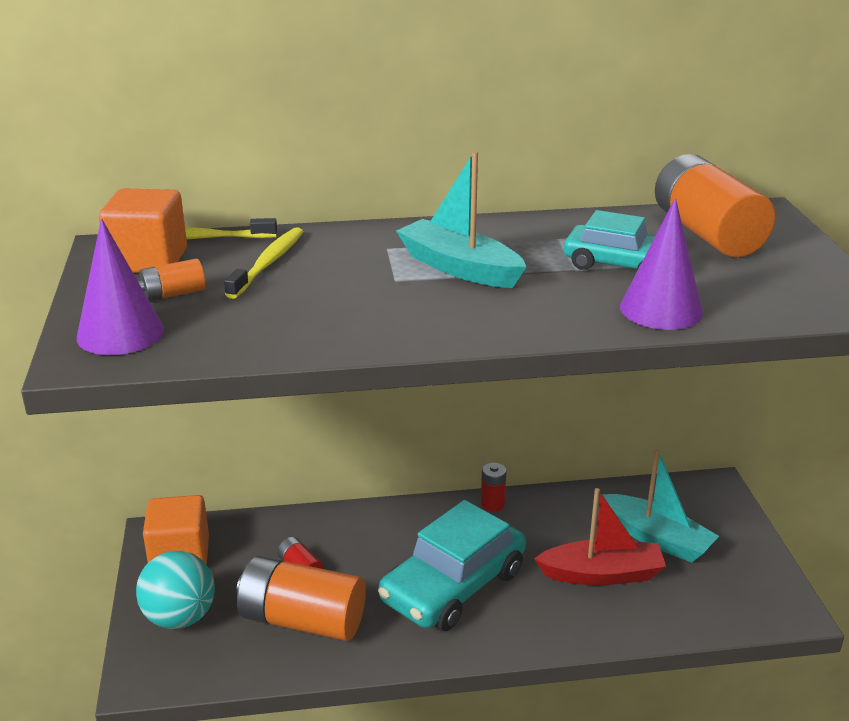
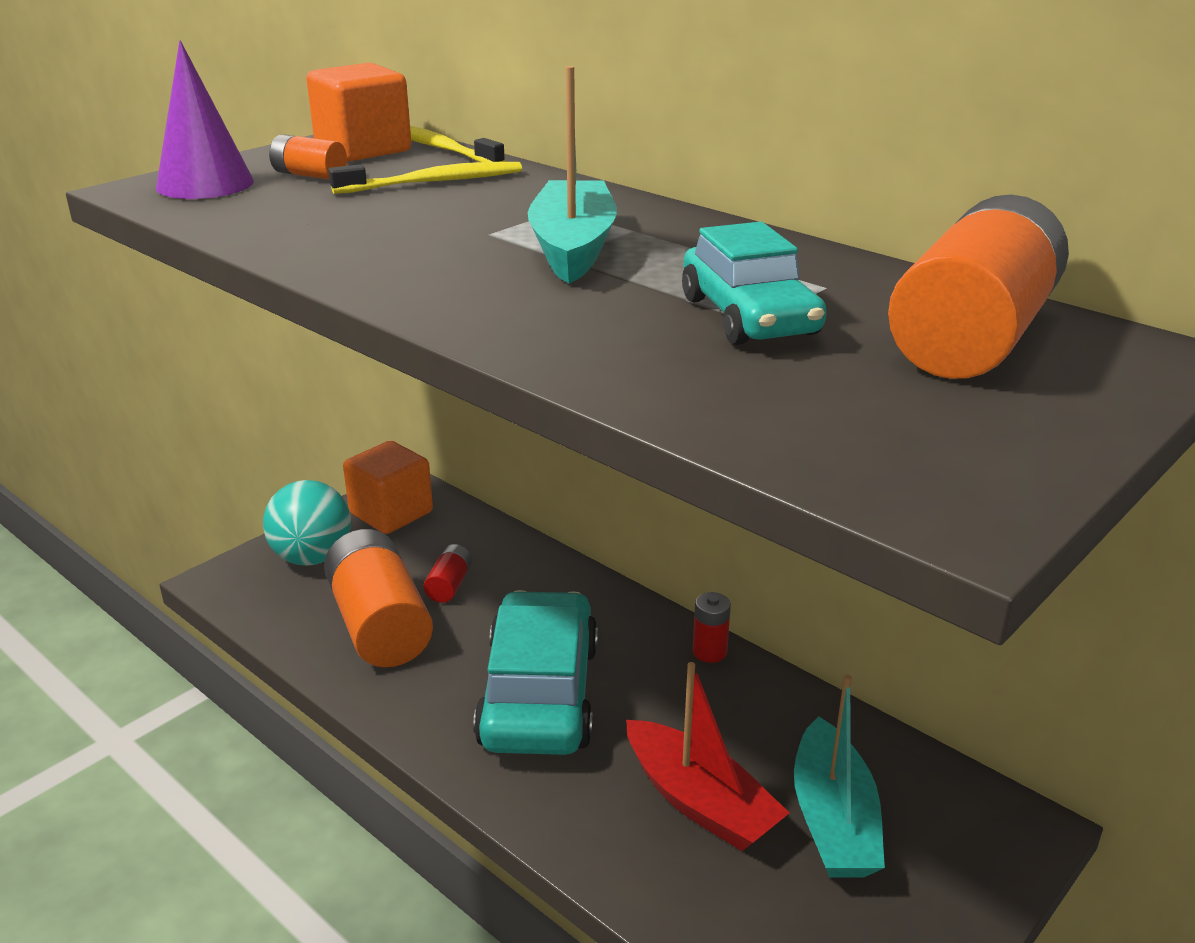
camera: 50 degrees right, 0 degrees up
(453, 586) = (539, 694): turquoise car -> turquoise car turned 90 degrees clockwise
(661, 309) = (659, 373): purple cone -> none

